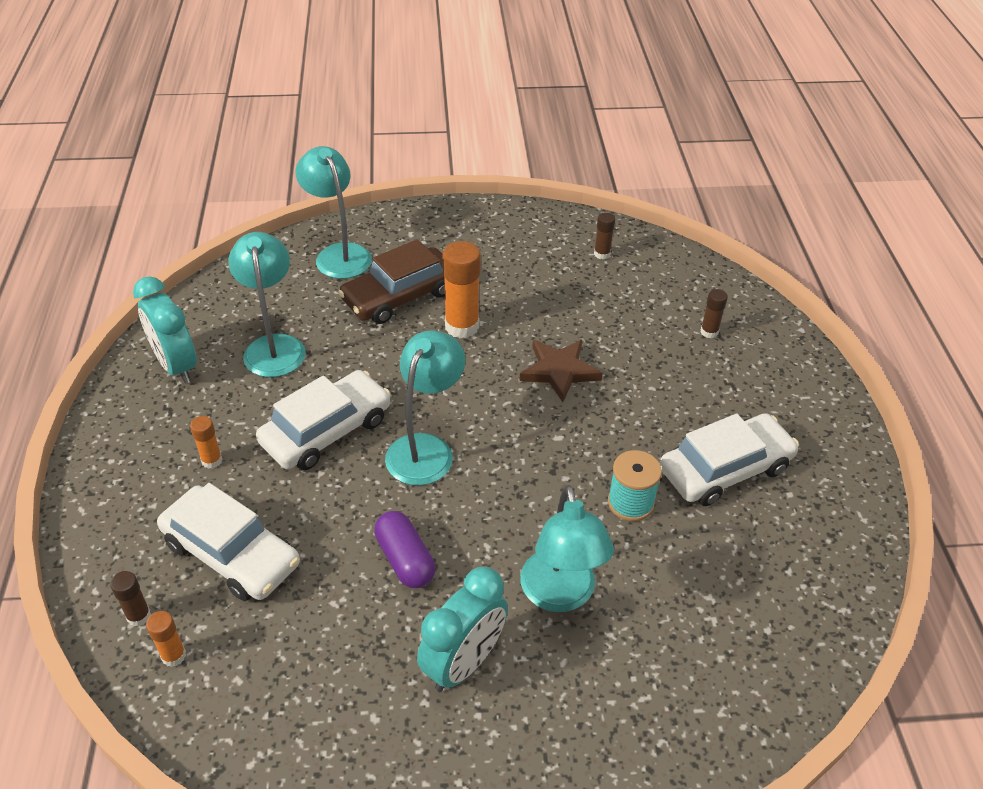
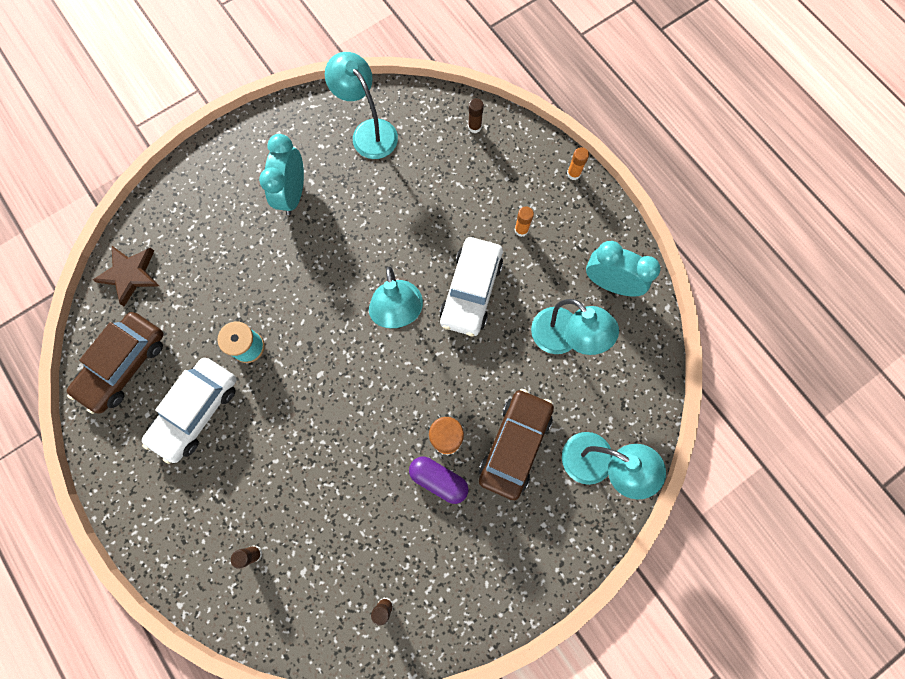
camera: 150 degrees right, 30 degrees up
(173, 655) = (439, 119): orange glue stick -> orange glue stick (573, 174)
(231, 553) = (458, 183): white car -> none
(405, 559) = (361, 232): purple capsule -> purple capsule (439, 479)
(559, 371) = (350, 437): brown star -> brown star (130, 274)
(560, 595) = (261, 260): turquoise lamp -> turquoise lamp (369, 132)
(805, 560) = (124, 365): none -> brown car

